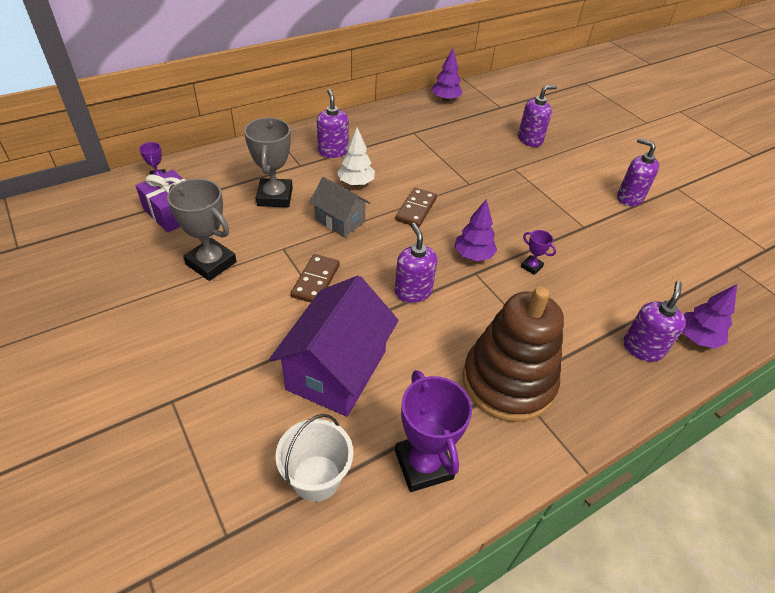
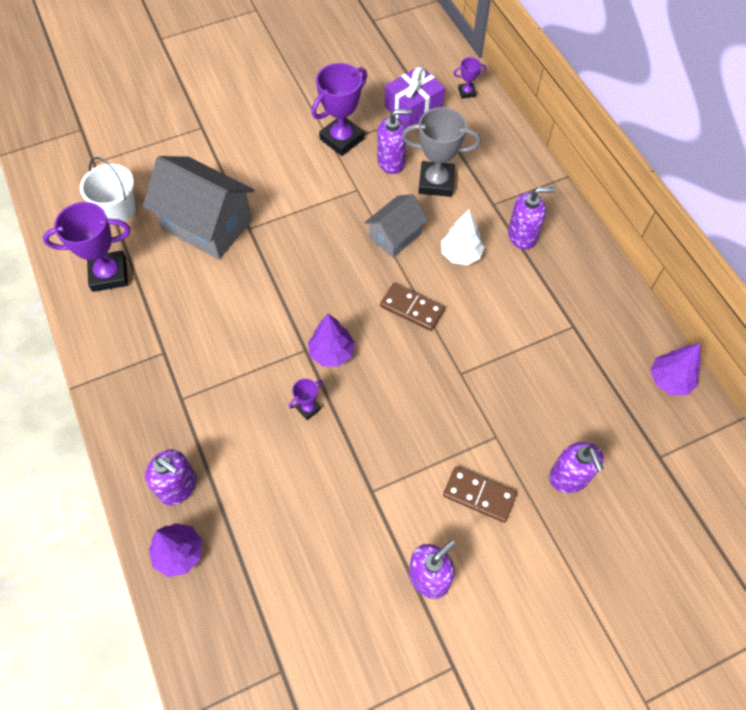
camera: 100 degrees right, 15 degrees up
(211, 263) = (342, 139): grey trophy -> purple trophy
(316, 281) = (310, 213): brown domino -> brown domino (479, 495)
(337, 370) = (207, 225): purple house -> grey house
(413, 292) = (286, 289): purple soap dispenser -> purple soap dispenser (391, 161)
(508, 382) = (167, 349): brown stacking toy -> none

